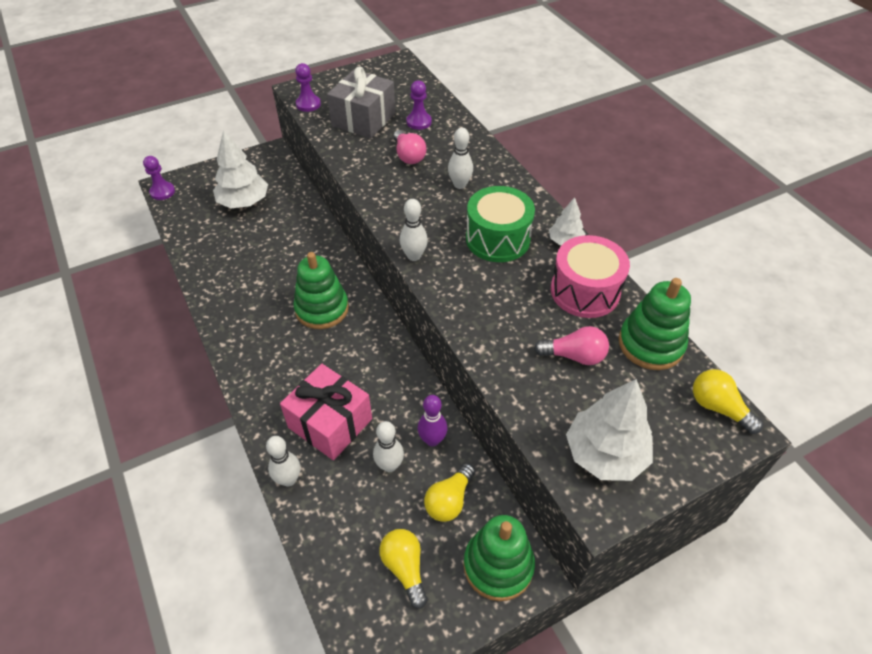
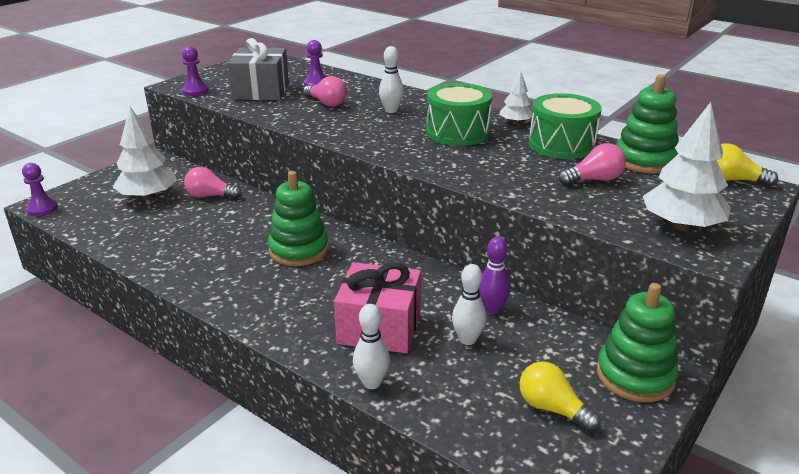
camera: 25 degrees left, 20 degrees down
(291, 216) = (210, 196): none -> pink light bulb
(414, 256) = (393, 156): white bowling pin -> none
(449, 500) = (547, 346): yellow light bulb -> none
(585, 291) = (561, 145): pink drum -> green drum

